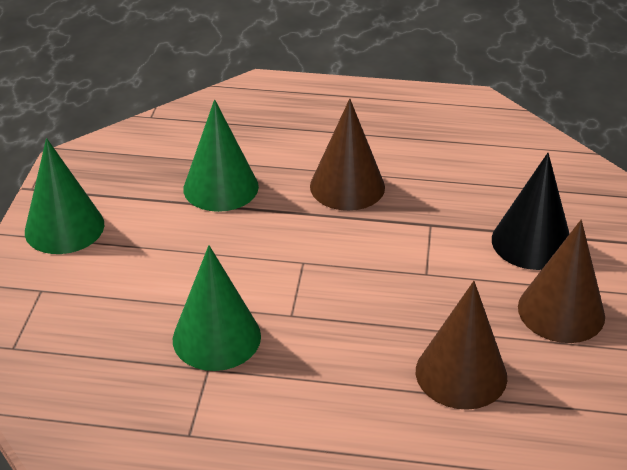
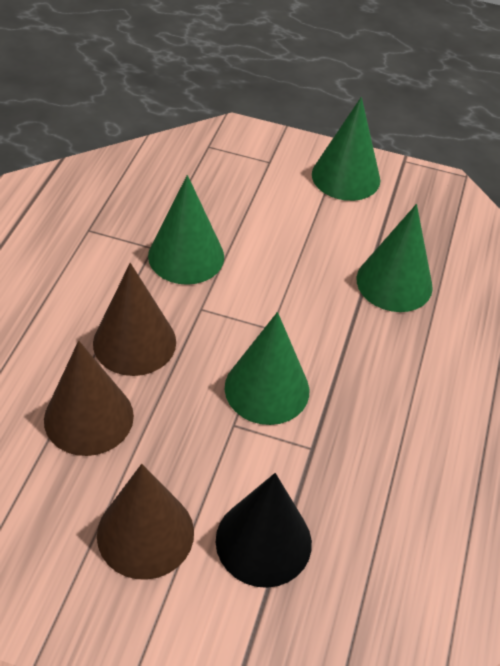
camera: 95 degrees right, 10 degrees up
(347, 186) = (387, 385): brown cone -> brown cone (134, 342)
(378, 256) = (267, 389): none -> green cone

